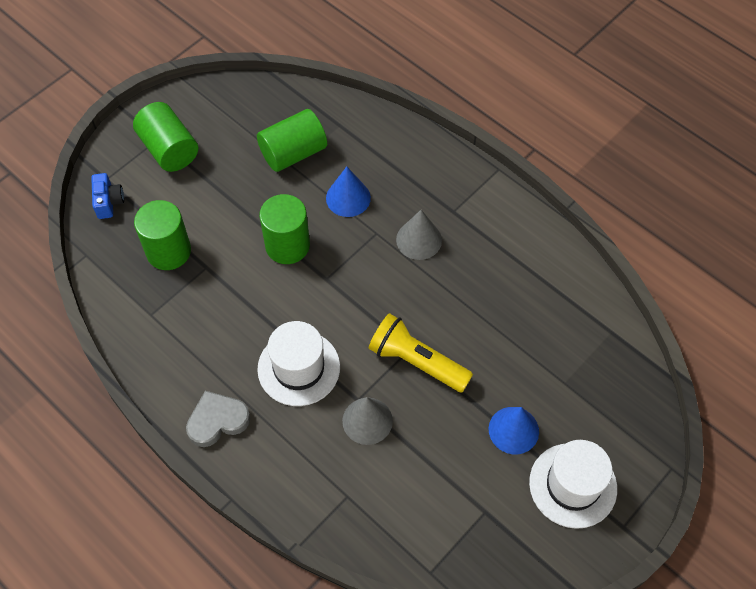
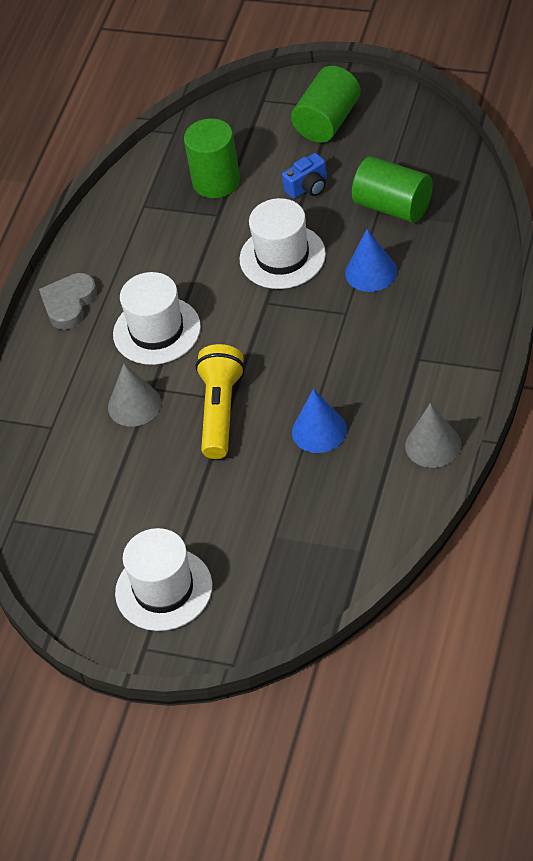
camera: 70 degrees right, 10 degrees down
(109, 202) = (239, 115): blue camera -> blue camera (308, 187)
(217, 421) = (69, 304): grey heart -> grey heart turned 105 degrees counterclockwise
(287, 245) = (282, 257): green cylinder -> white hat
(419, 240) = (361, 348): grey cone -> grey cone (433, 445)
(513, 430) = (194, 518): blue cone -> blue cone (319, 431)

